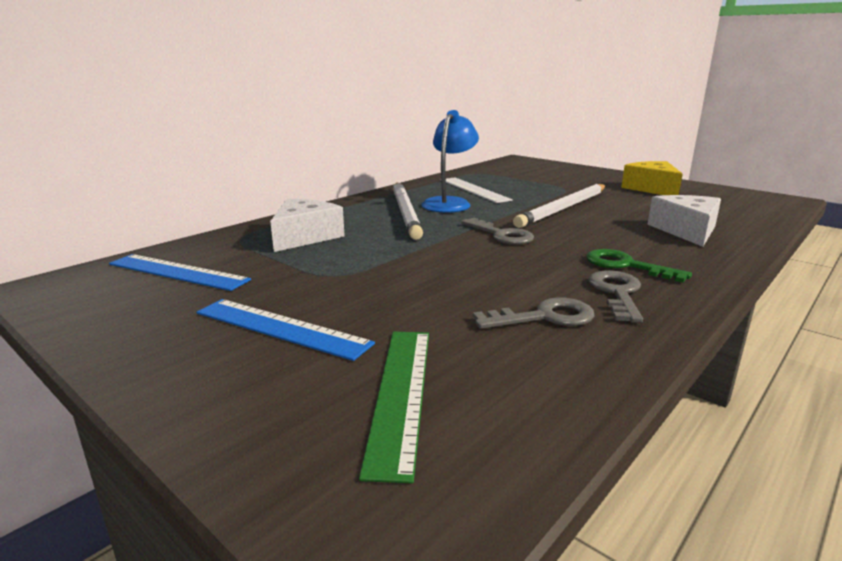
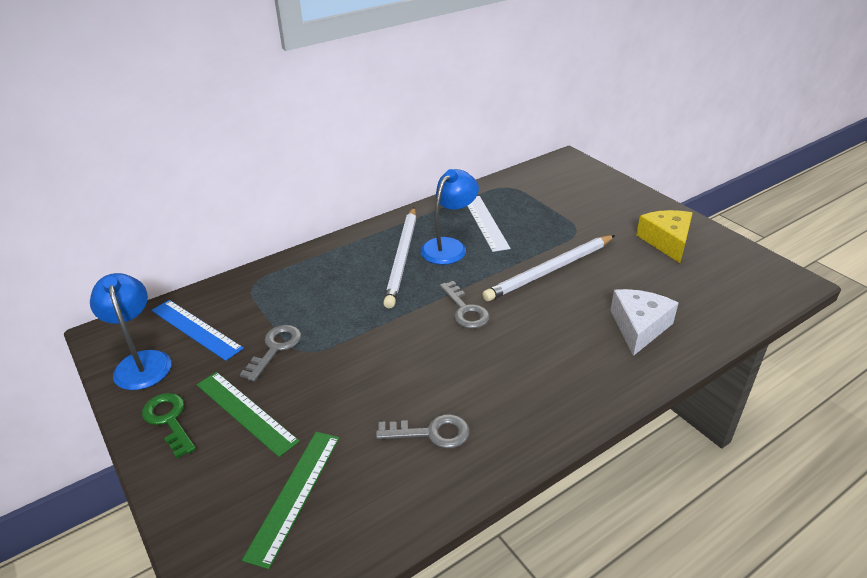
camera: 15 degrees right, 15 degrees up
(104, 303) = (141, 362): none -> blue lamp
(281, 328) = (246, 412): blue ruler -> green ruler
(304, 237) = (302, 290): white cheese -> none
(617, 293) = (506, 412): grey key -> grey key (275, 348)
(626, 265) = (541, 375): green key -> green key (169, 420)

